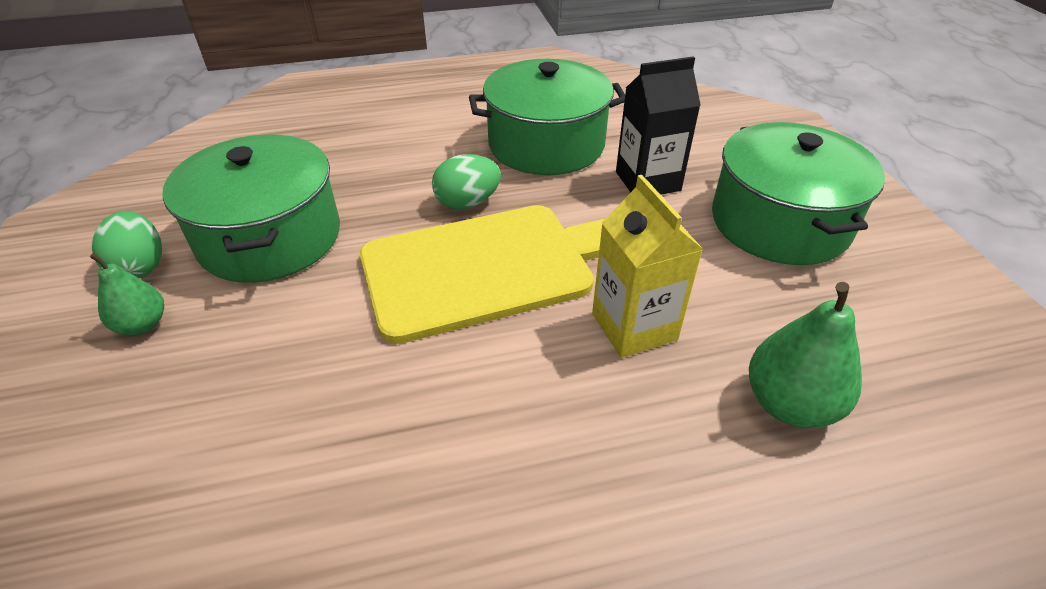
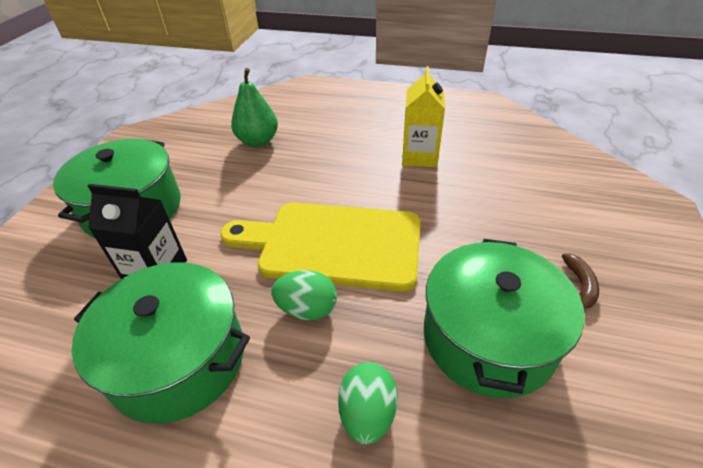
camera: 150 degrees left, 0 degrees up
(140, 267) = (604, 347): green egg -> green egg (367, 414)
(143, 325) = (580, 285): green pear -> brown banana
(634, 326) = (284, 185): yellow carton -> yellow carton (419, 156)

